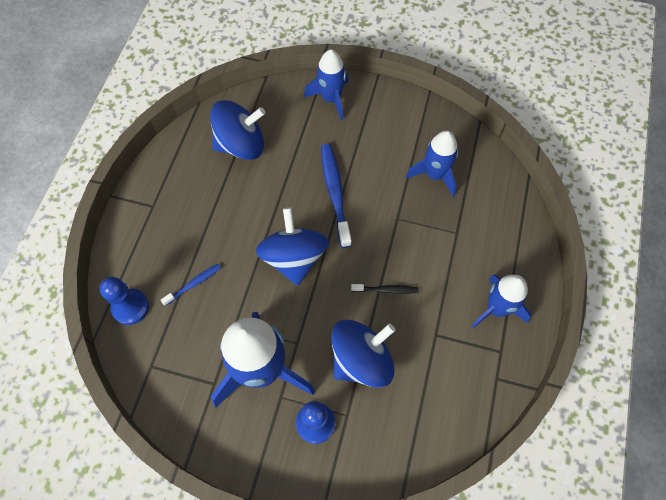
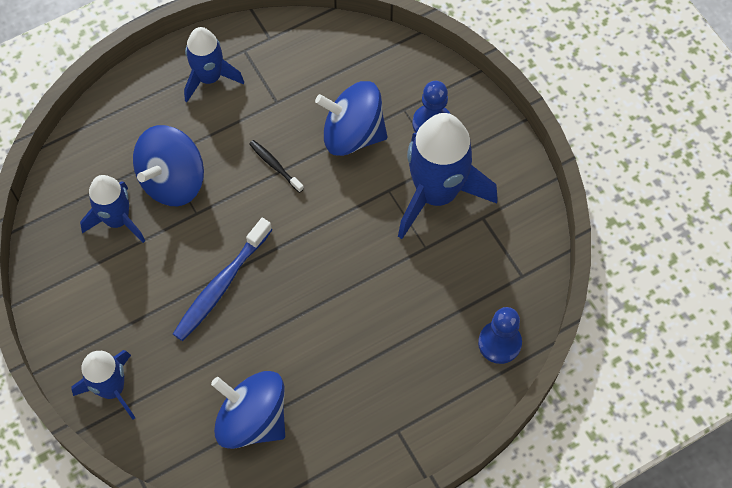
camera: 135 degrees left, 0 degrees up
(193, 284) = (427, 315): blue toothbrush -> none
(294, 258) = (320, 259): blue spinning top -> blue spinning top (173, 180)

